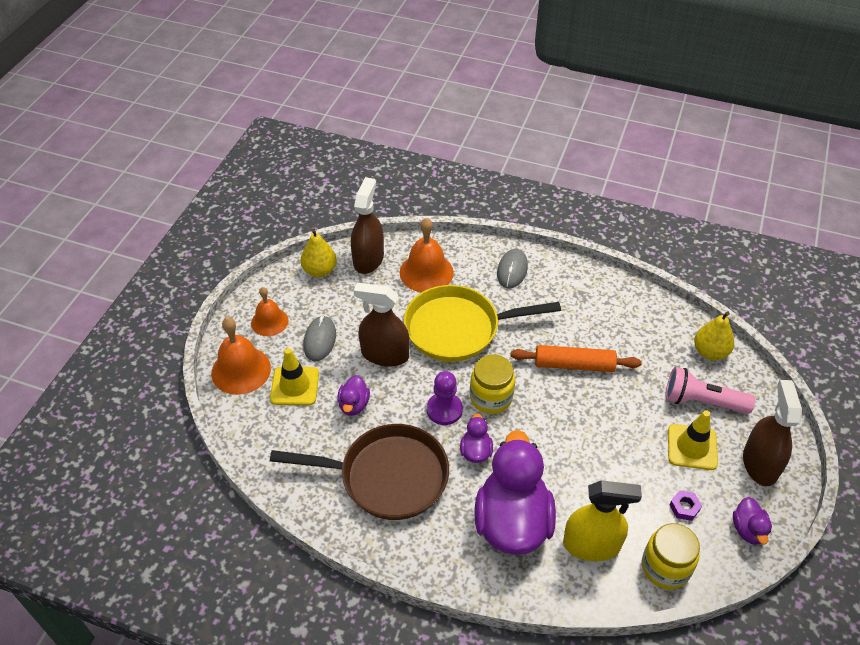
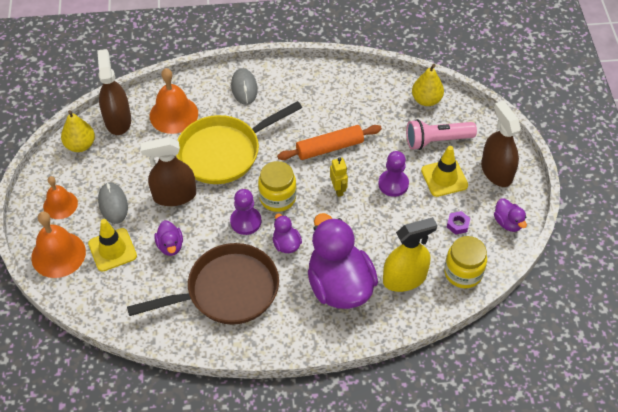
camera: 25 degrees left, 5 degrees up
(562, 414) = (338, 189): none -> yellow robot
(628, 431) = (393, 184): none -> purple pawn

